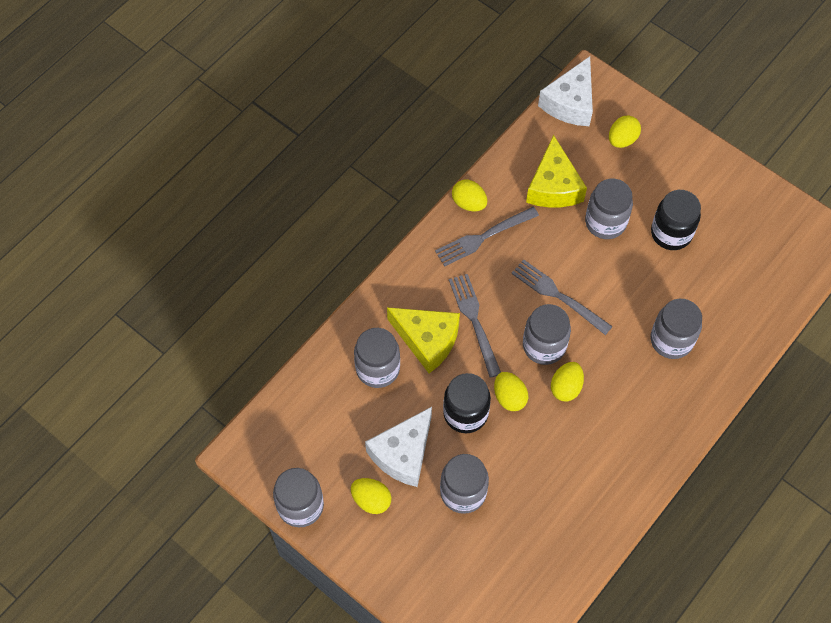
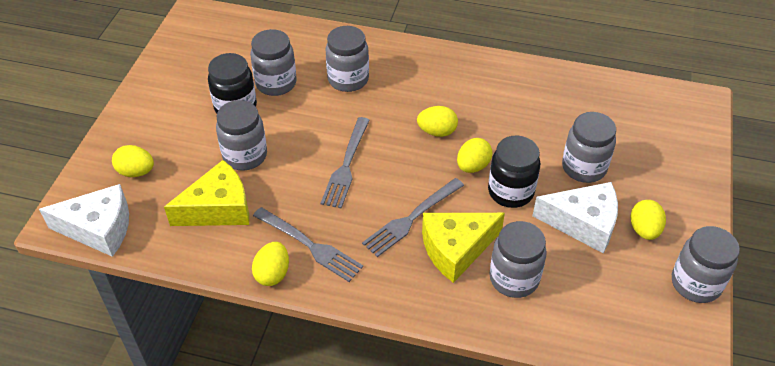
camera: 115 degrees left, 15 degrees down
(427, 340) = (456, 249): yellow cheese -> yellow cheese turned 120 degrees counterclockwise
(544, 346) = (405, 159): grey jar -> grey jar (276, 83)

